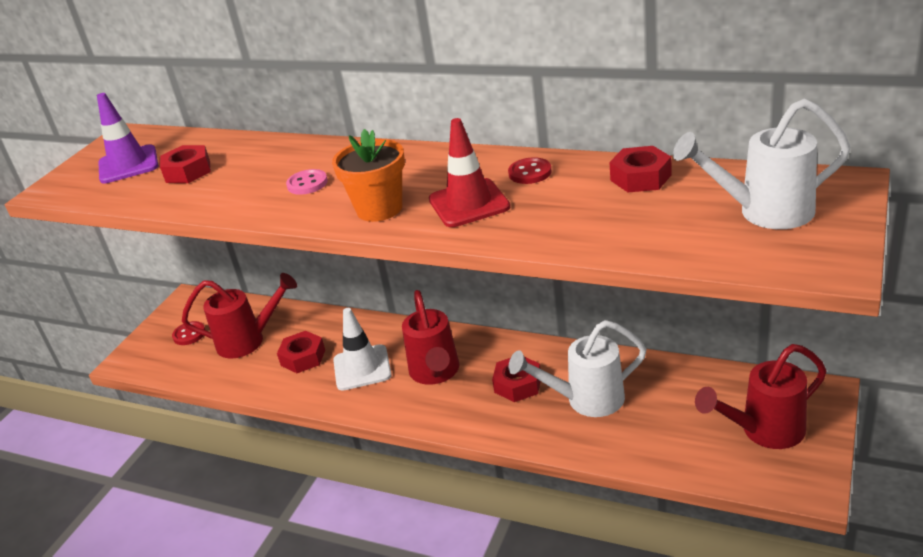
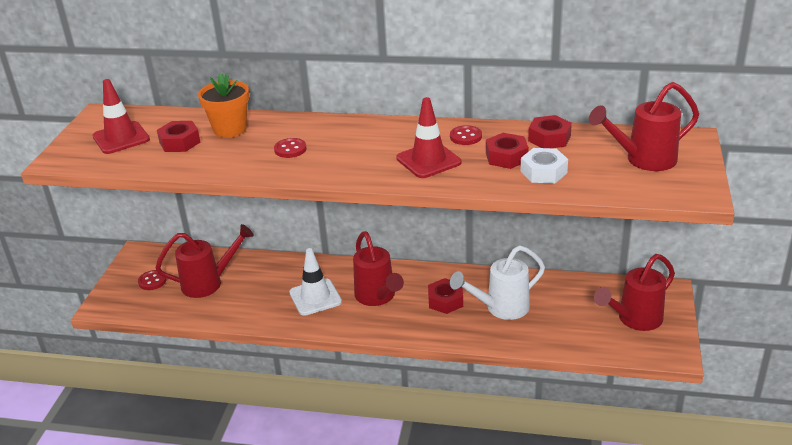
camera: 15 degrees left, 0 degrees up
(128, 165) = (121, 138): purple traffic cone -> red traffic cone
(303, 357) = (262, 293): red nut -> red nut (506, 157)
(307, 184) = (290, 149): pink button -> red button
(379, 209) = (359, 166): orange flower pot -> orange flower pot (230, 129)
(615, 225) = (543, 172): none -> white nut
(763, 212) = (643, 160): white watering can -> red watering can

